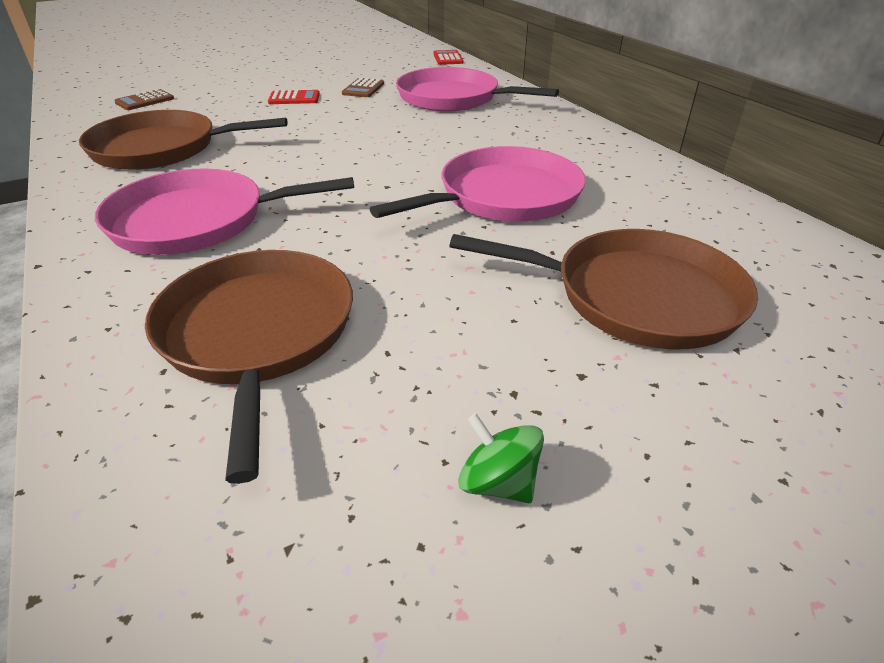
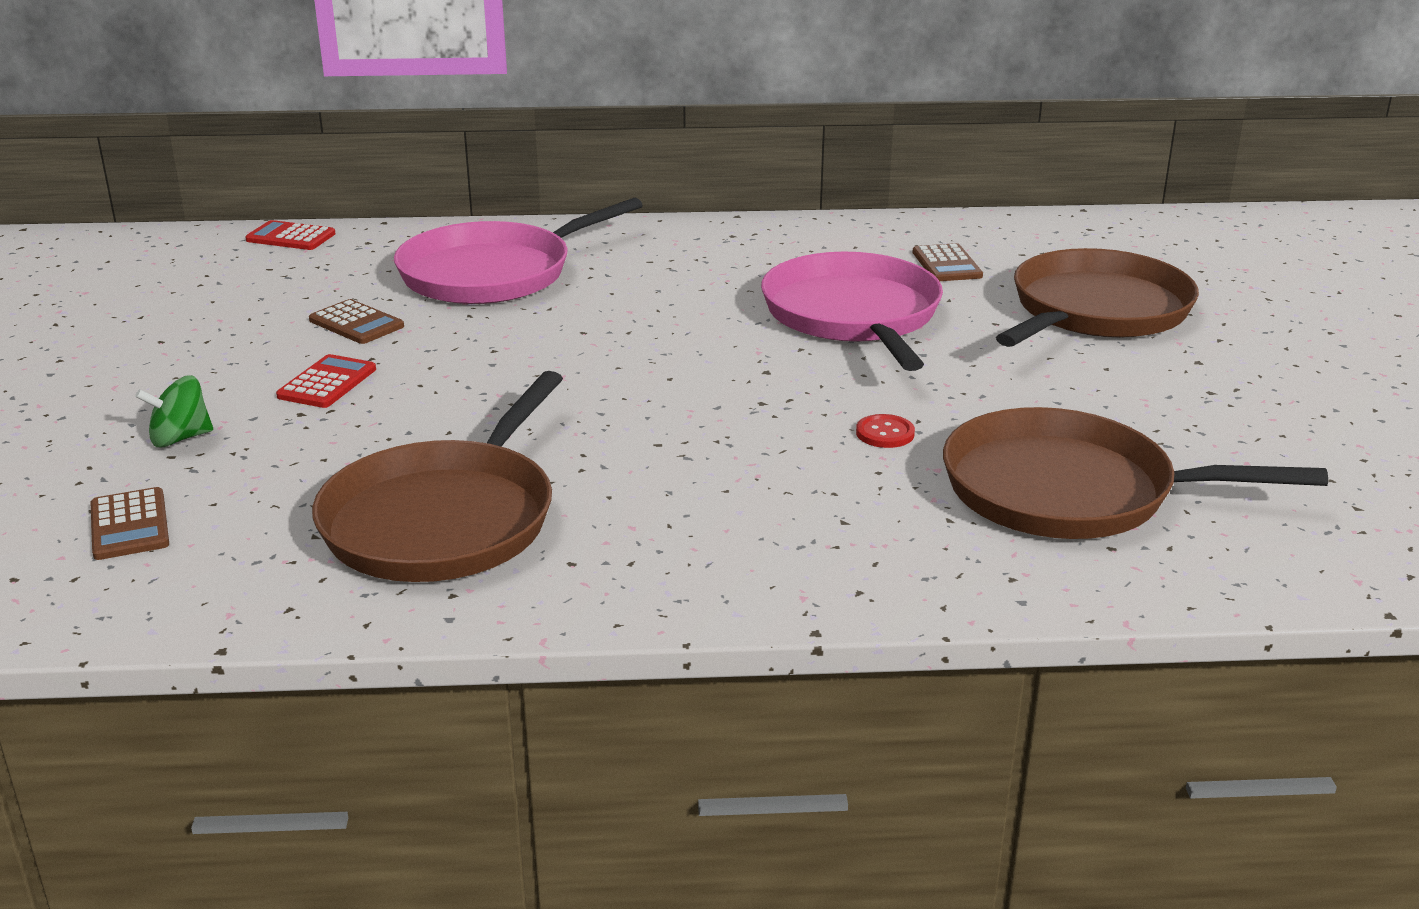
camera: 65 degrees left, 10 degrees down
(197, 221) = (766, 506): pink pan -> none
(318, 240) = (885, 433): none -> red button
(498, 482) = (1309, 420): green spinning top -> green spinning top (180, 438)
(644, 213) = (947, 264): none -> brown calculator

